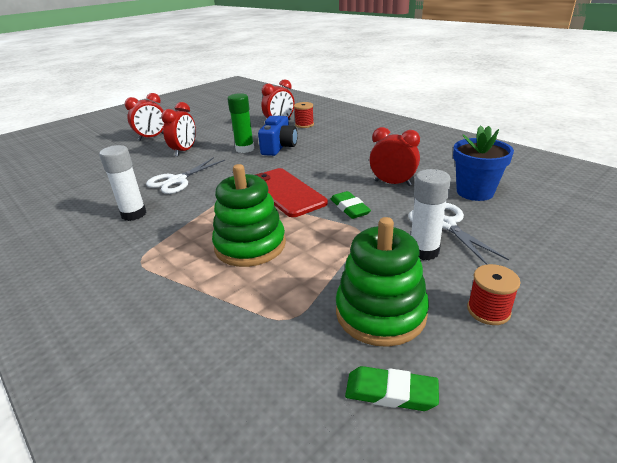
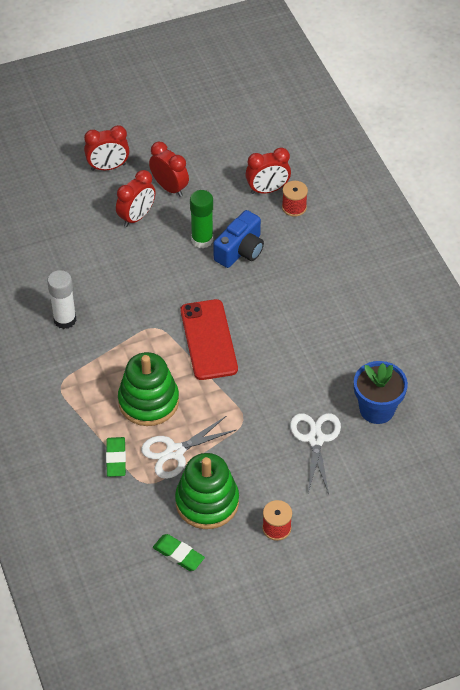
camera: 20 degrees right, 20 degrees up
(177, 180) = (115, 277): white scissors -> white scissors (175, 452)
(349, 208) = (252, 386): green eraser -> green eraser (116, 459)
(392, 183) = (314, 366): red clock -> red clock (169, 187)
(424, 251) = (276, 461): white glue stick -> none

